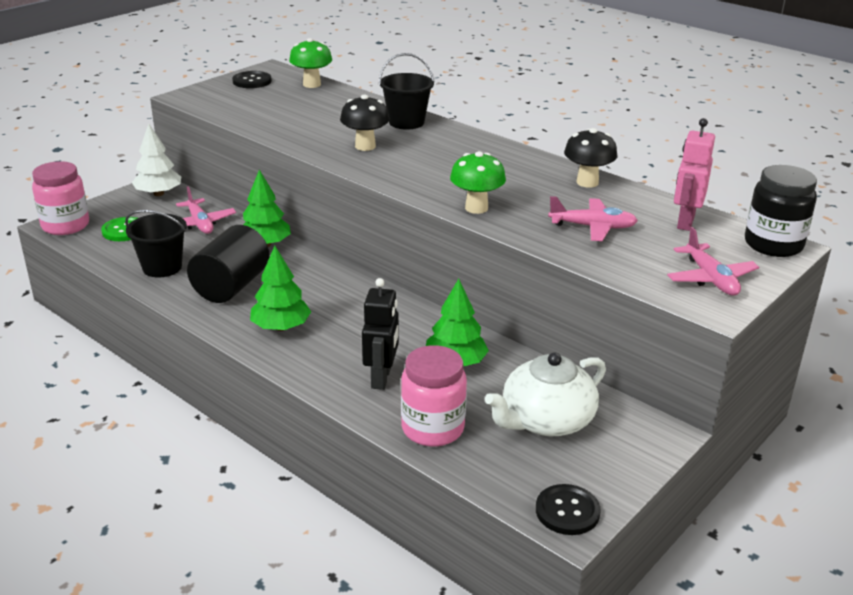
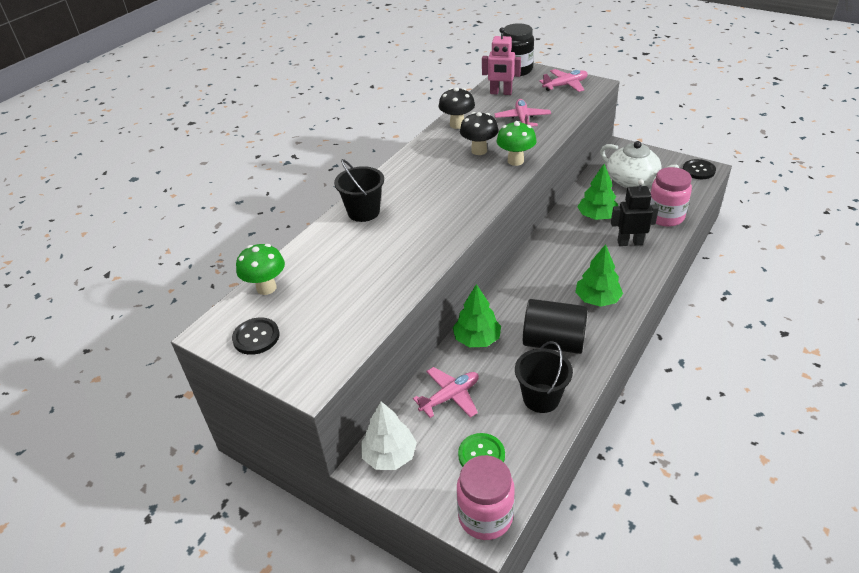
camera: 95 degrees left, 10 degrees up
(365, 146) = (423, 225): black mushroom -> black mushroom (479, 150)

